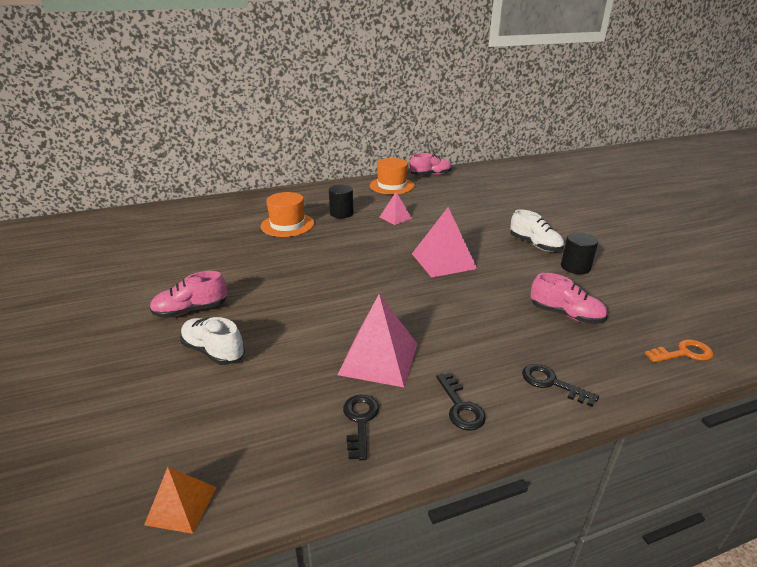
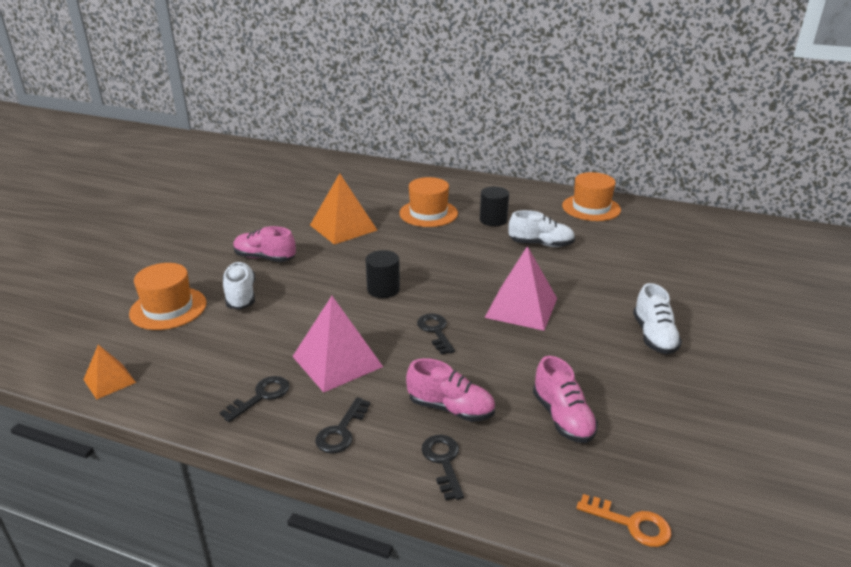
camera: 40 degrees right, 0 degrees up
(148, 399) = (168, 308): none -> orange hat
(231, 259) = (343, 227): none -> orange pyramid
(395, 217) = (541, 244): pink pyramid -> white shoe
(415, 301) = (435, 331): none -> black key
(430, 175) = (658, 210): pink shoe -> pink shoe (451, 408)
(575, 267) = (662, 380): black cylinder -> black cylinder (383, 289)

